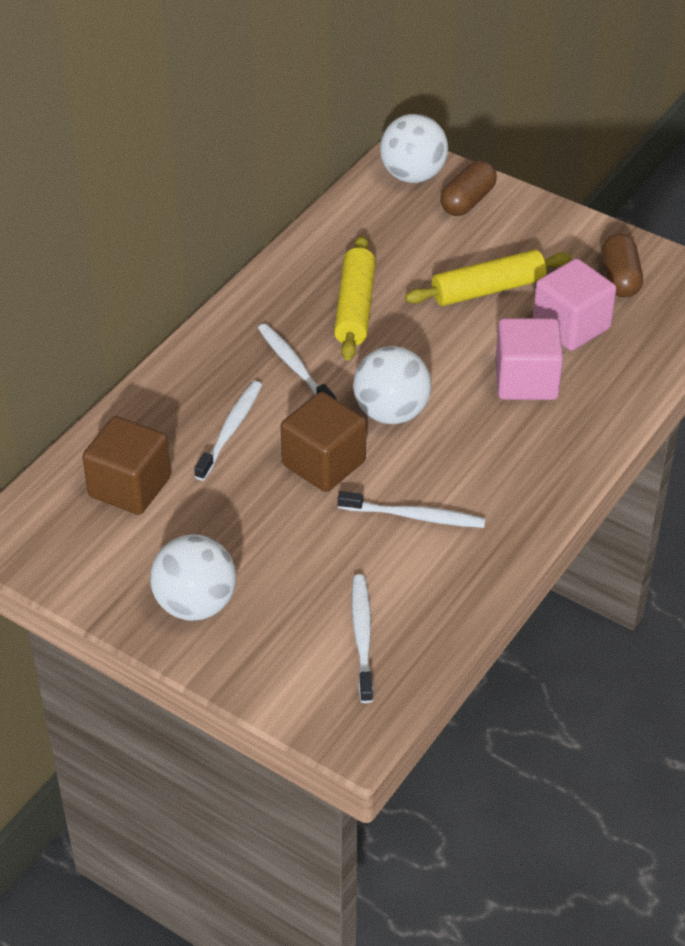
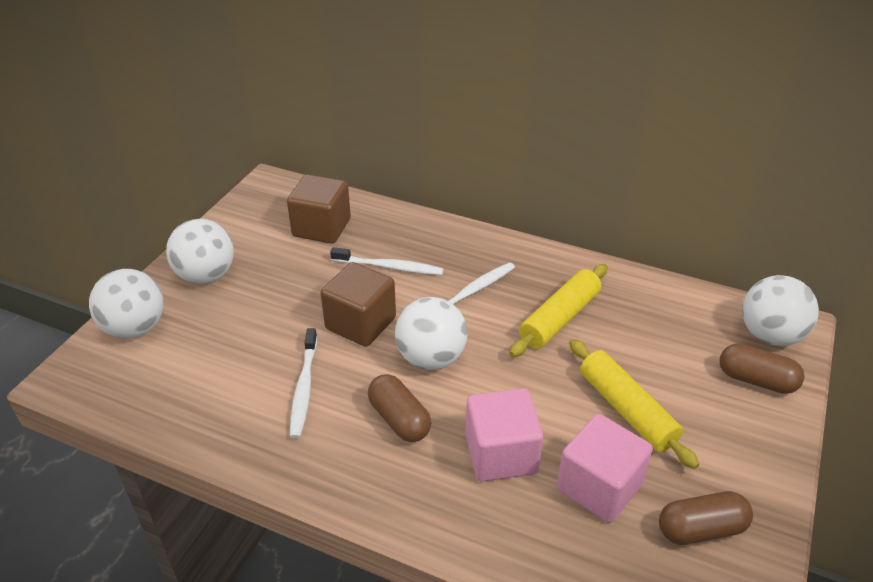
camera: 80 degrees right, 5 degrees down
(280, 672) = (135, 328): none -> white ball
(355, 308) = (559, 318): yellow rolling pin -> yellow rolling pin turned 45 degrees counterclockwise
(362, 636) = (167, 370): white toothbrush -> none
(471, 446) = (399, 419): none -> brown capsule

